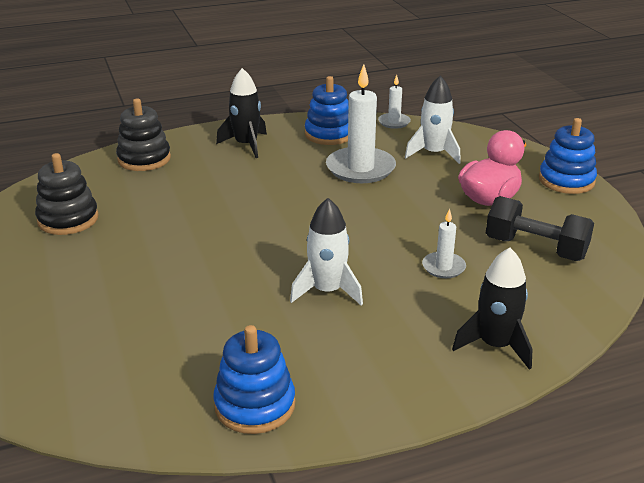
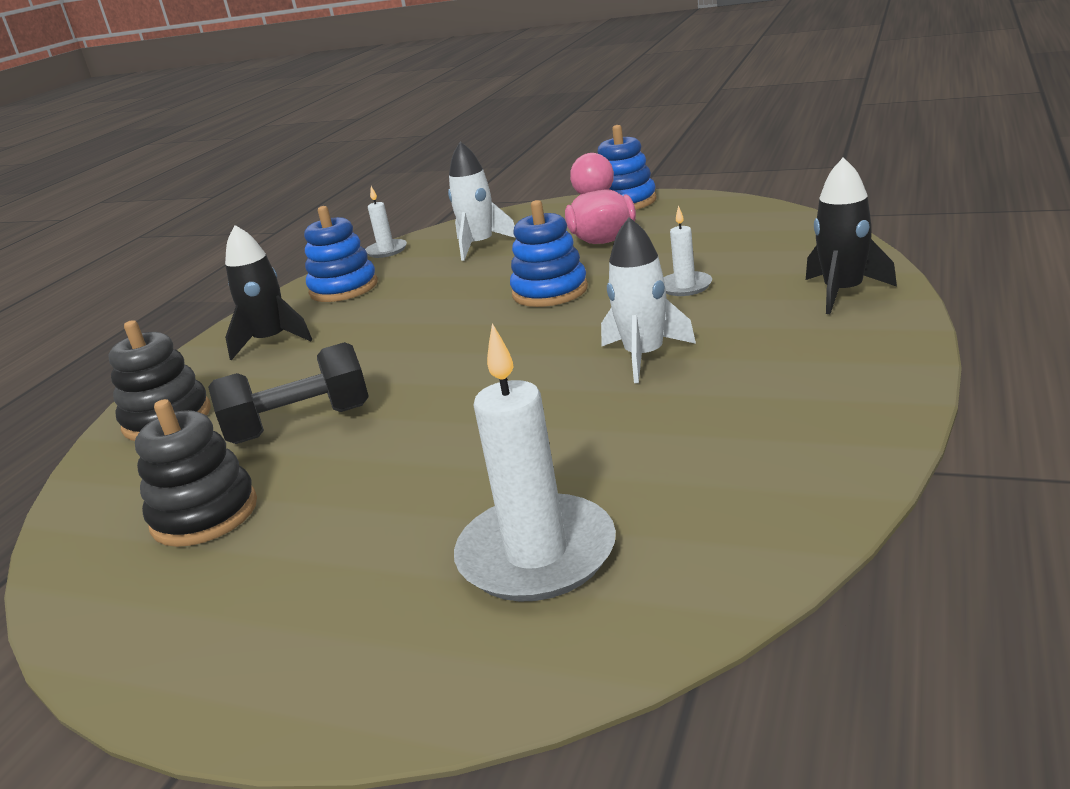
camera: 45 degrees left, 5 degrees down
(255, 405) = (808, 449): blue stacking toy -> blue stacking toy (550, 291)
(360, 168) = (442, 287): white candle -> white candle (536, 554)
(535, 248) = (713, 239): black dumbbell -> black dumbbell (300, 424)

